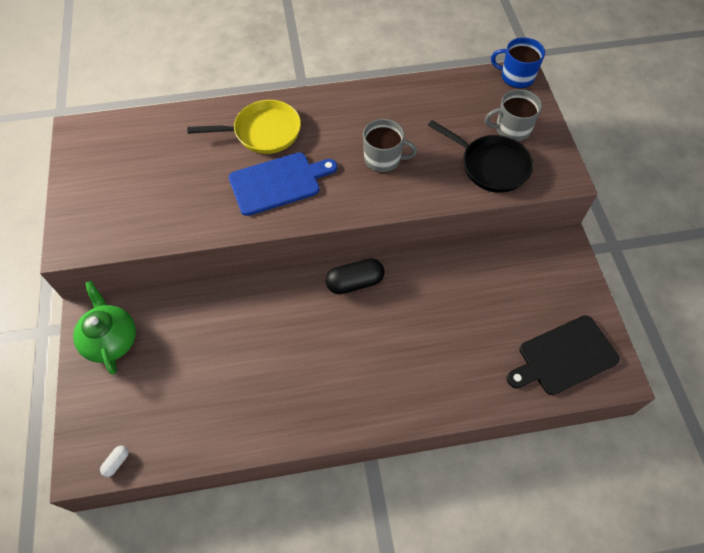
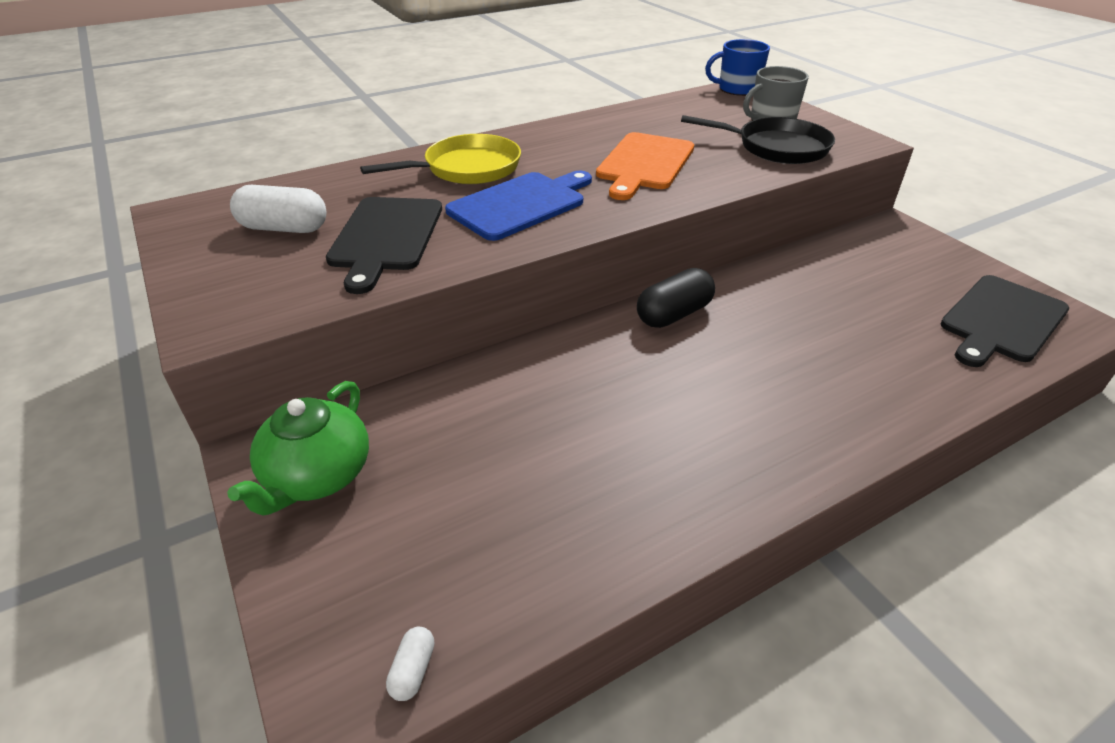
camera: 20 degrees left, 20 degrees down
(111, 339) = (317, 476): green teapot -> green teapot turned 120 degrees counterclockwise
(131, 167) = (284, 228): none -> white capsule
(184, 193) = (385, 237): none -> black cutting board
(383, 159) = (644, 164): grey mug -> orange cutting board

